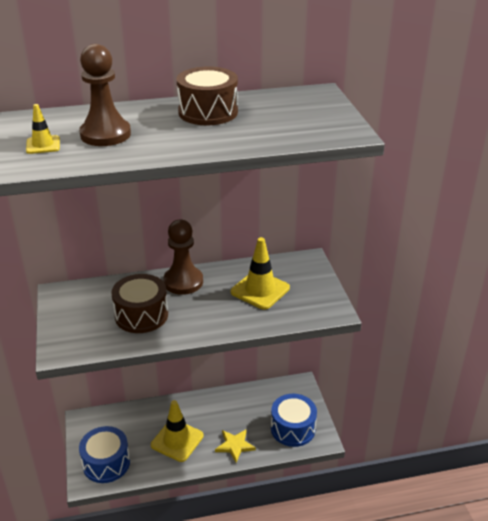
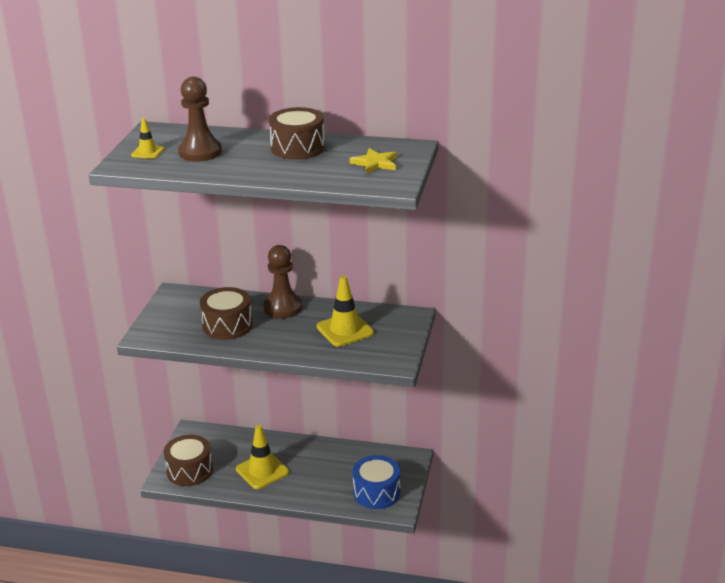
camera: 25 degrees right, 5 degrees down
(106, 463) = (189, 470): blue drum -> brown drum
(235, 446) = (312, 490): yellow star -> yellow star (375, 163)

